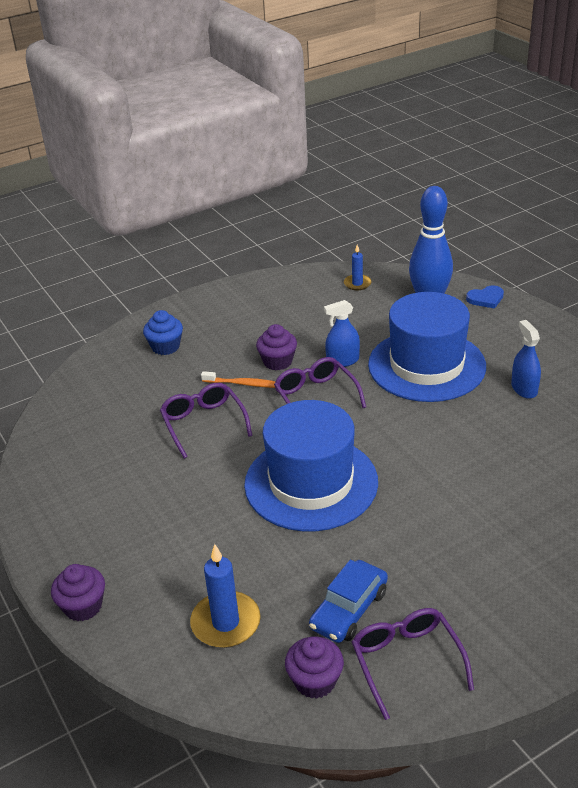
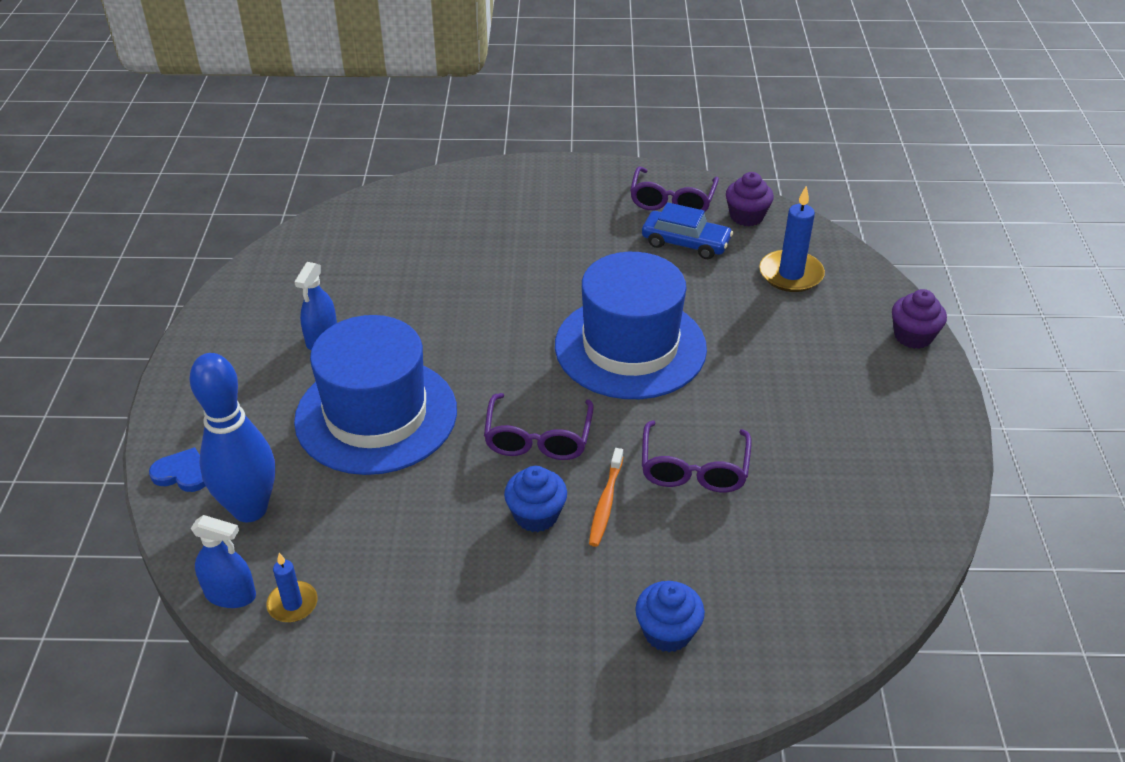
camera: 150 degrees left, 5 degrees up
(243, 384) = (606, 502): orange toothbrush -> orange toothbrush turned 120 degrees counterclockwise
(277, 362) = (536, 515): purple cupcake -> blue cupcake
(342, 361) = (458, 472): blue spray bottle -> blue spray bottle (230, 594)
(349, 609) = (685, 243): blue car -> blue car turned 45 degrees clockwise

